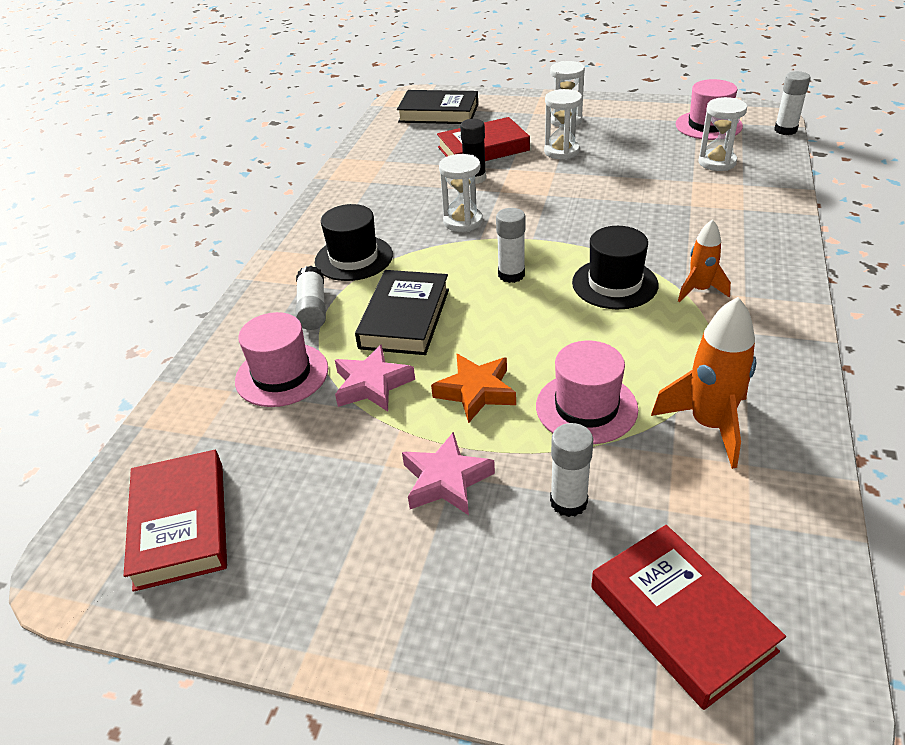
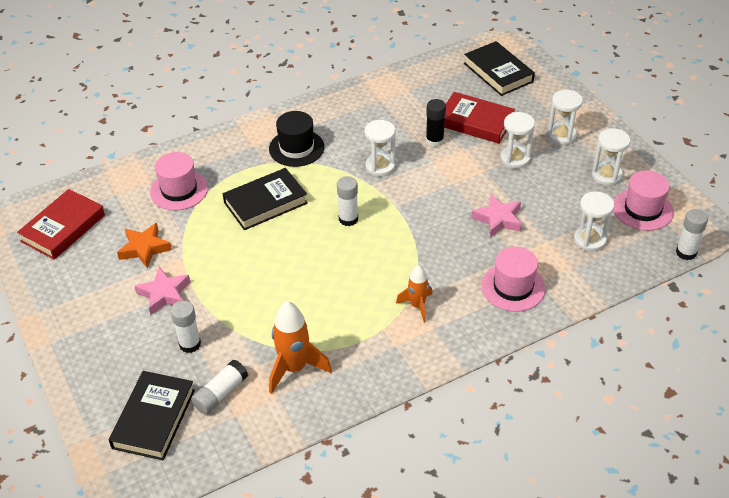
camera: 45 degrees right, 5 degrees up
(312, 309) = (238, 164): white glue stick -> white glue stick (220, 393)
(372, 385) = (203, 226): pink star -> pink star (498, 219)
(476, 392) = (234, 266): orange star -> orange star (144, 248)
(586, 407) = (263, 314): pink hat -> pink hat (513, 287)
(614, 284) = (385, 266): black hat -> none
(644, 123) = (606, 175): none -> white hourglass
(681, 618) = (153, 419): red book -> black book

